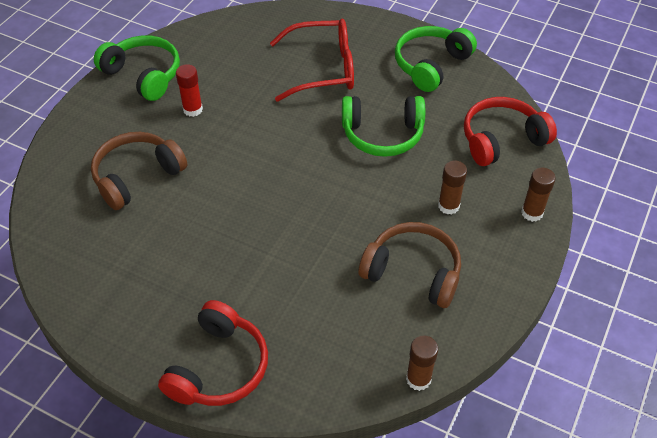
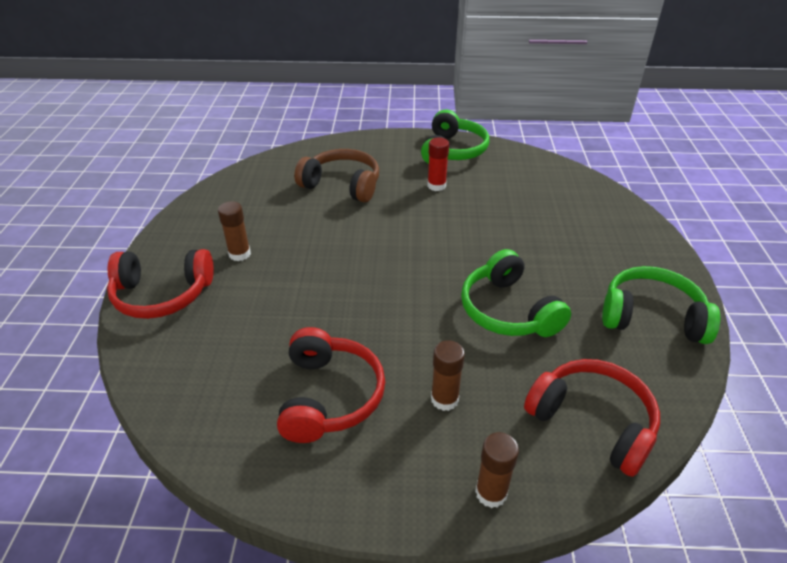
camera: 65 degrees right, 10 degrees down
(322, 69) = (558, 240): red glasses -> none
(413, 272) = (330, 396): brown headphones -> red headphones
(418, 379) = (184, 446): brown glue stick -> brown glue stick (239, 254)

